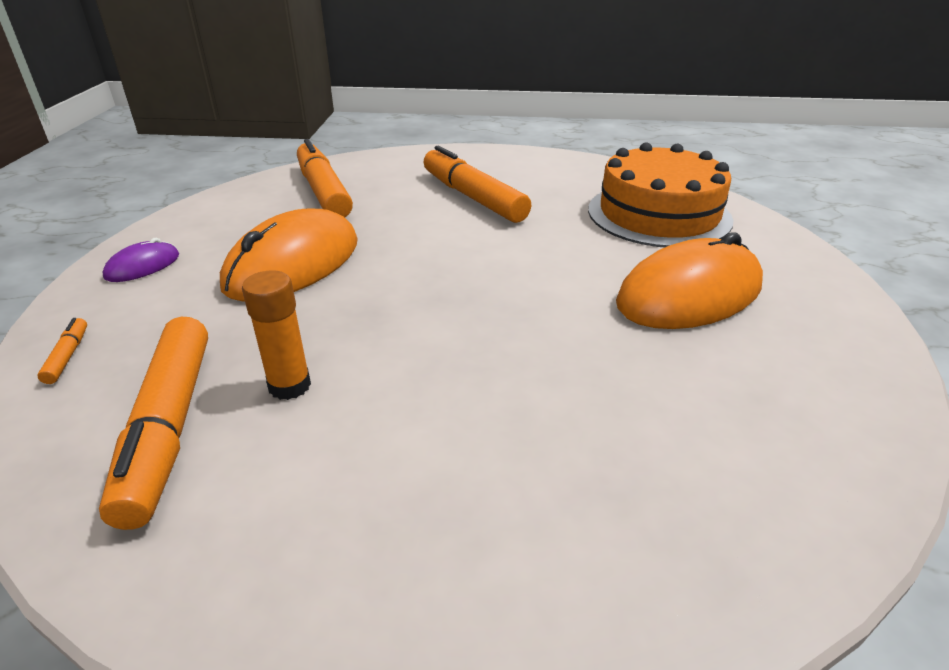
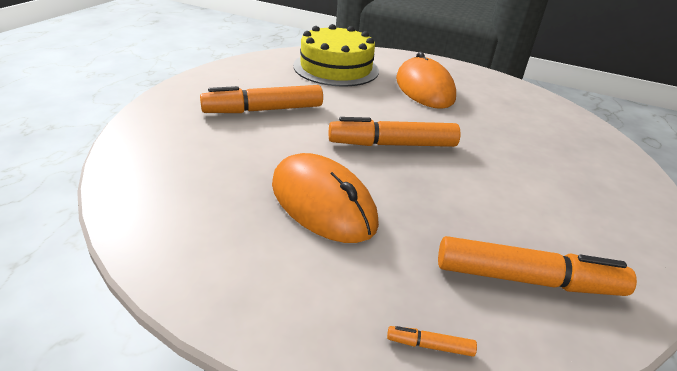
camera: 75 degrees left, 0 degrees up
(143, 266) = (272, 297): purple mouse -> none
(289, 386) = (486, 223): orange glue stick -> none
(323, 191) = (186, 168): orange marker -> orange marker (392, 144)
(658, 214) = (336, 68): orange cake -> yellow cake

